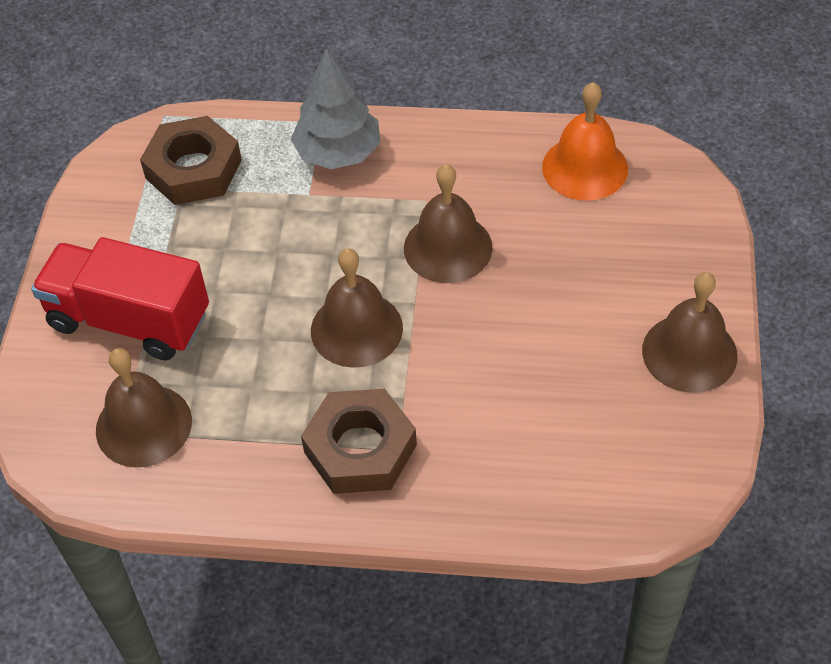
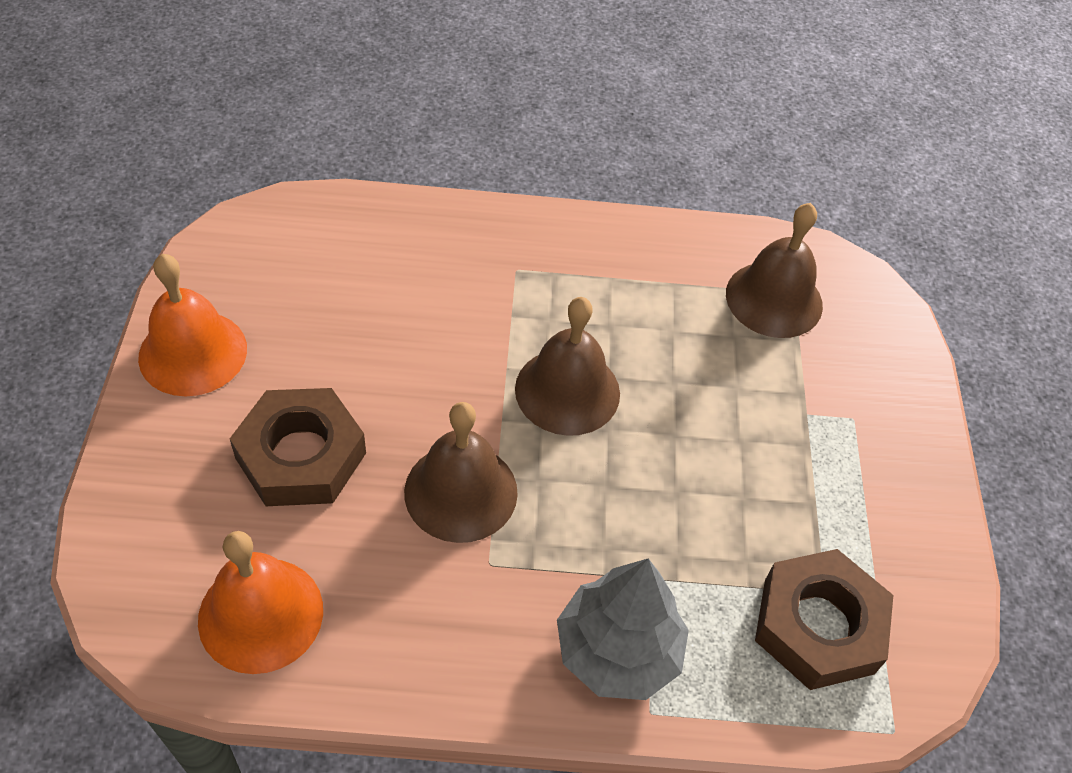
camera: 170 degrees right, 0 degrees up
(129, 320) = (828, 409): red truck -> none
(360, 449) = (552, 271): brown nut -> brown nut (301, 455)
(689, 353) = (193, 352): brown bell -> orange bell

